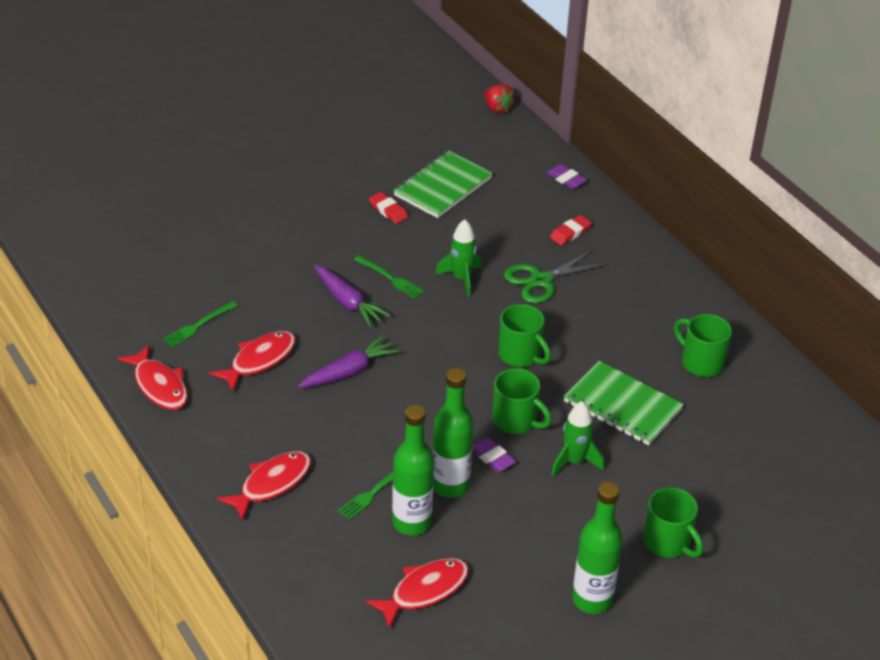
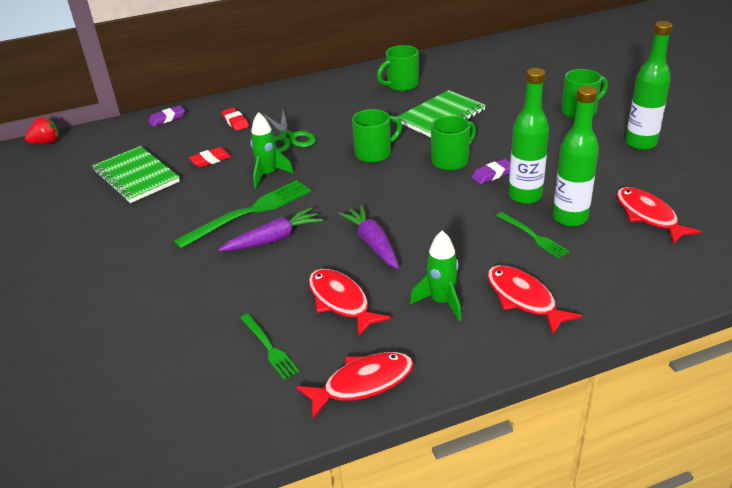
camera: 75 degrees left, 5 degrees down
(388, 210) = (150, 208): red eraser -> red eraser (210, 160)
(390, 278) = (249, 212): green fork -> green fork, size x1.82
(574, 462) = (499, 139): green rocket -> green rocket (441, 302)

